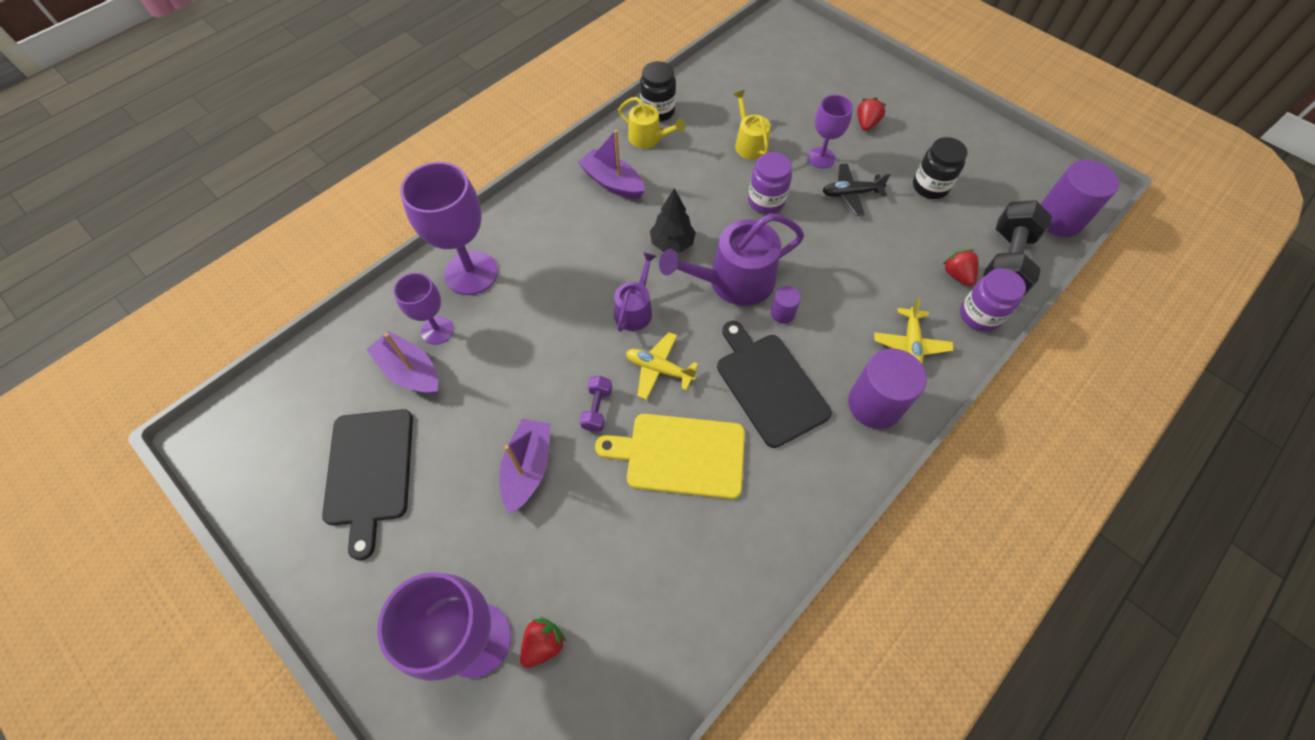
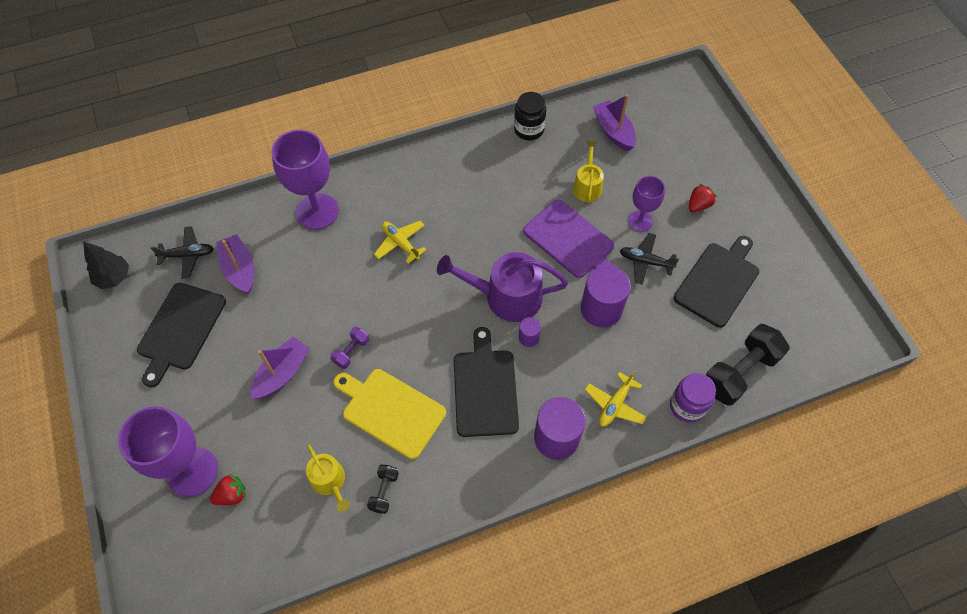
camera: 25 degrees right, 0 degrees up
(334, 381) = (187, 255): none -> black plane
(437, 330) = (272, 246): purple goblet -> none
(612, 183) = (459, 178): purple boat -> purple boat (613, 131)
(635, 309) = (419, 288): purple watering can -> none
(648, 138) = (508, 151): yellow watering can -> yellow watering can (330, 481)
(659, 369) = (411, 341): yellow plane -> yellow plane (400, 243)
(672, 244) = (476, 247): black tree -> black tree (114, 277)
(726, 550) = (384, 491): none -> black dumbbell
(766, 201) = (571, 241): purple jar -> purple cutting board
(930, 186) = (718, 282): black jar -> black cutting board
(957, 275) = (690, 365): red strawberry -> none
(1059, 219) = (814, 355): purple cylinder -> purple cylinder (601, 309)

